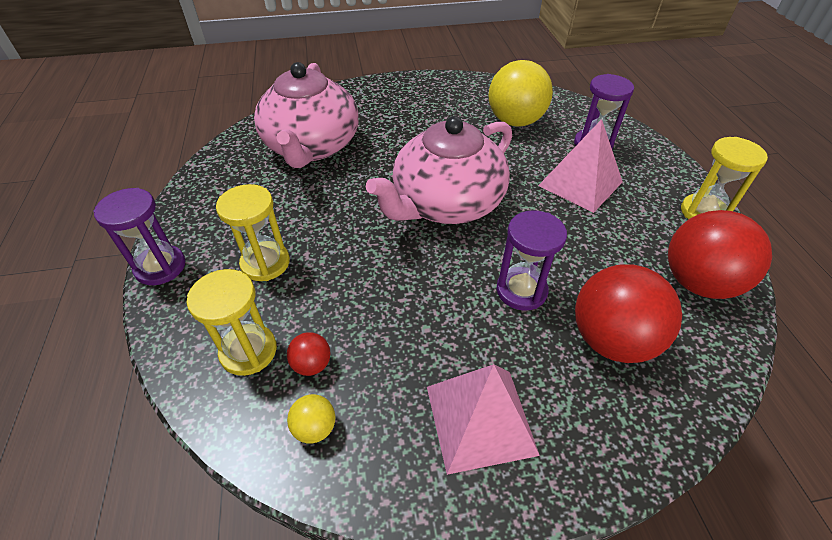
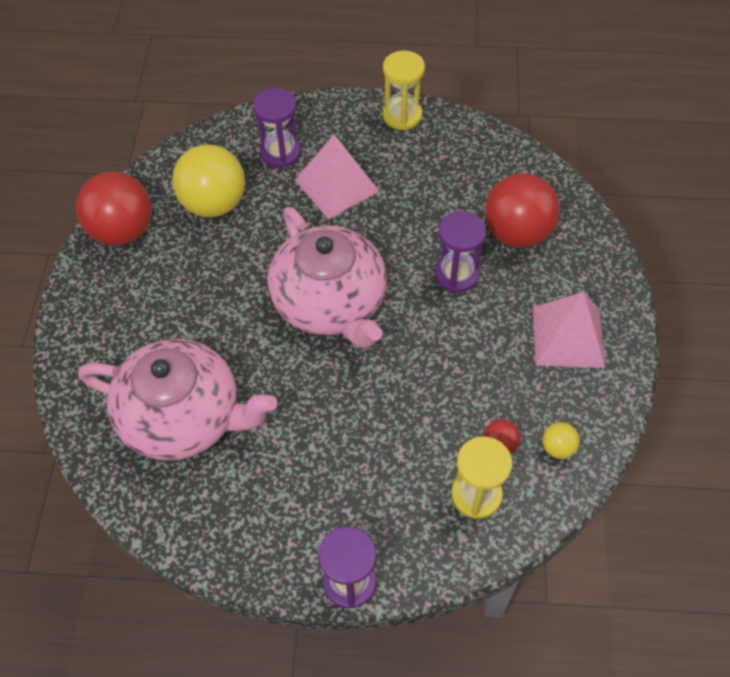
camera: 75 degrees left, 10 degrees up
(265, 263) = (371, 477): yellow hourglass -> none
(698, 282) = (476, 156): red ball -> red ball (122, 231)

